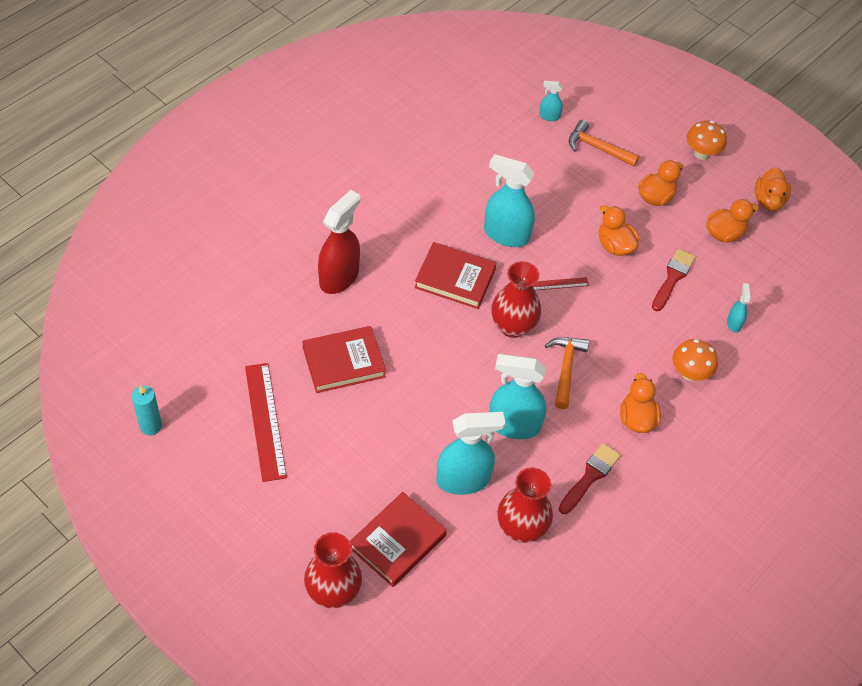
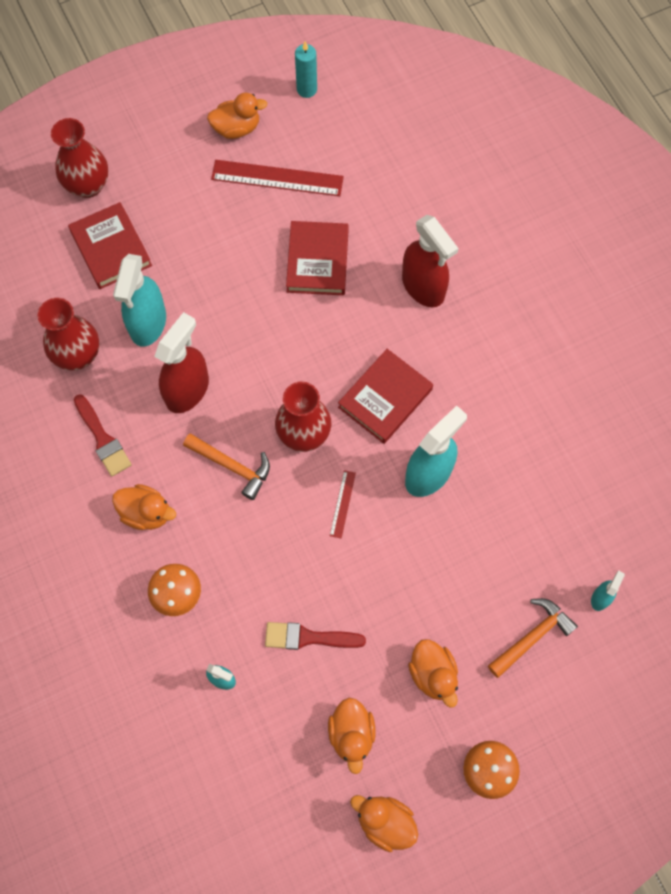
camera: 115 degrees right, 15 degrees up
(513, 425) = (187, 390): turquoise spray bottle -> red spray bottle
(615, 246) = (375, 590): orange duck -> orange duck (236, 128)
(672, 278) = (308, 637): red brush -> red brush turned 135 degrees clockwise

